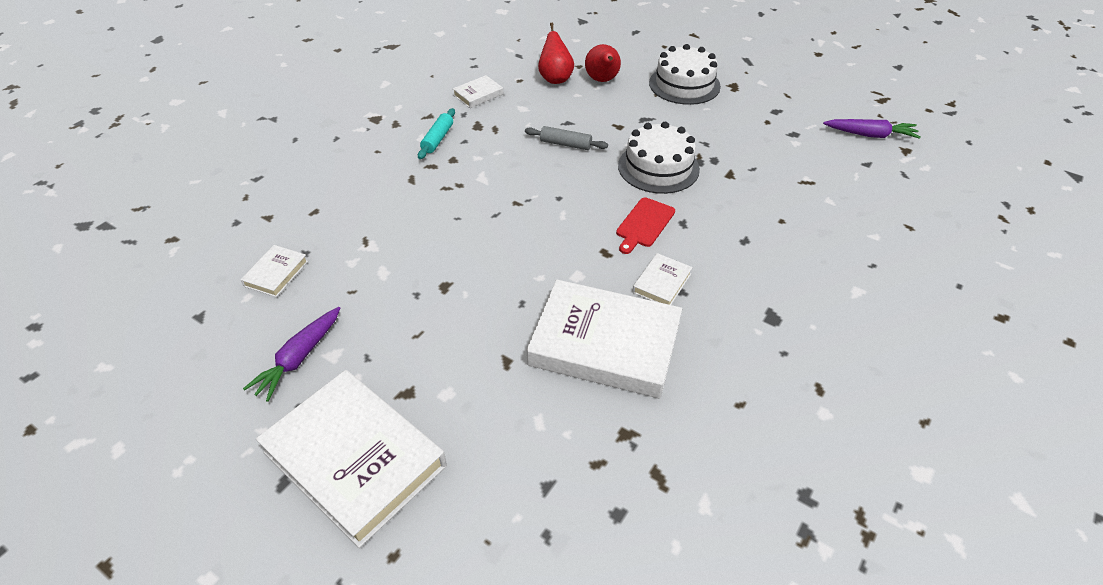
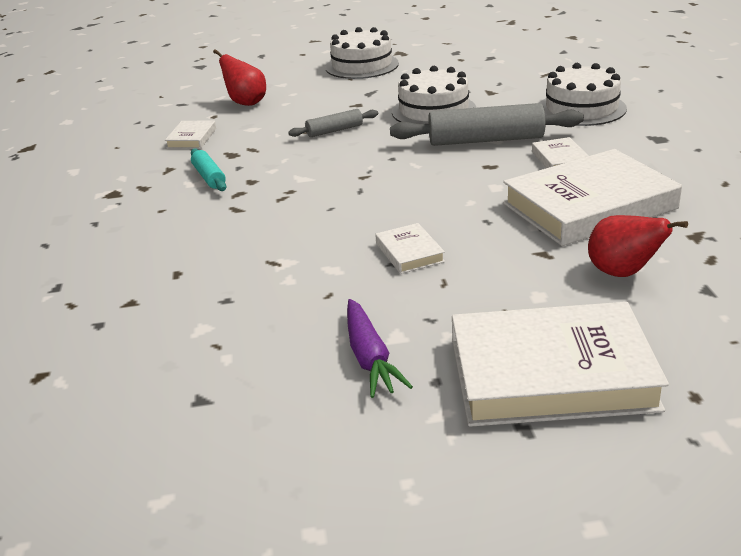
camera: 40 degrees left, 15 degrees down
(276, 273) = (225, 328): white book -> white book (409, 252)
(602, 80) = (290, 88): red pear -> red pear (623, 273)
(644, 224) = (486, 140): red cutting board -> grey rolling pin
(769, 240) = (581, 108): none -> white cake
(870, 135) = (538, 39): purple carrot -> none

